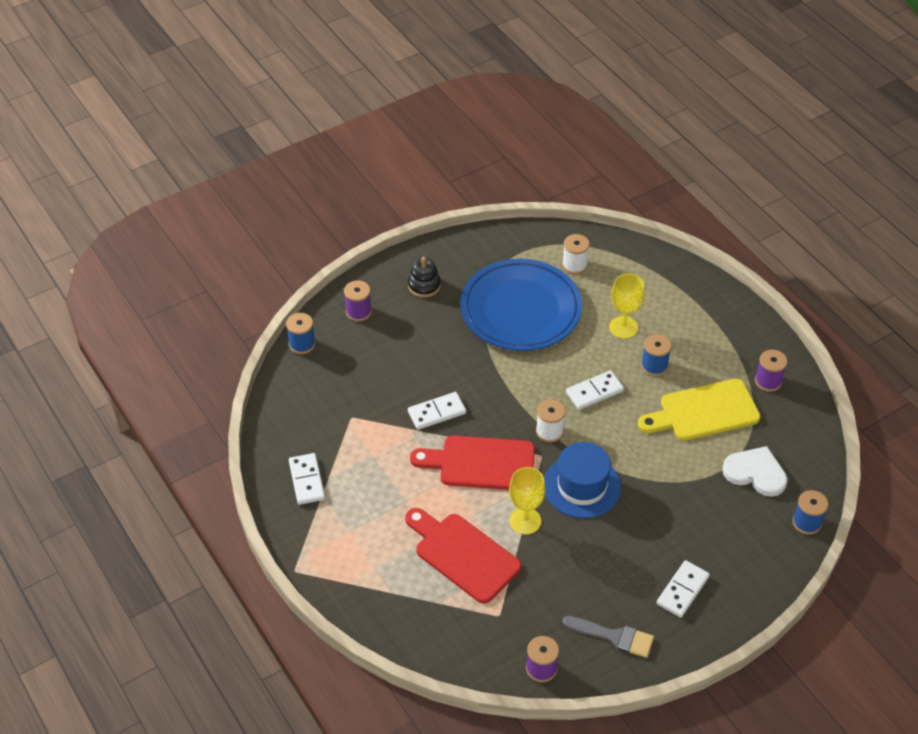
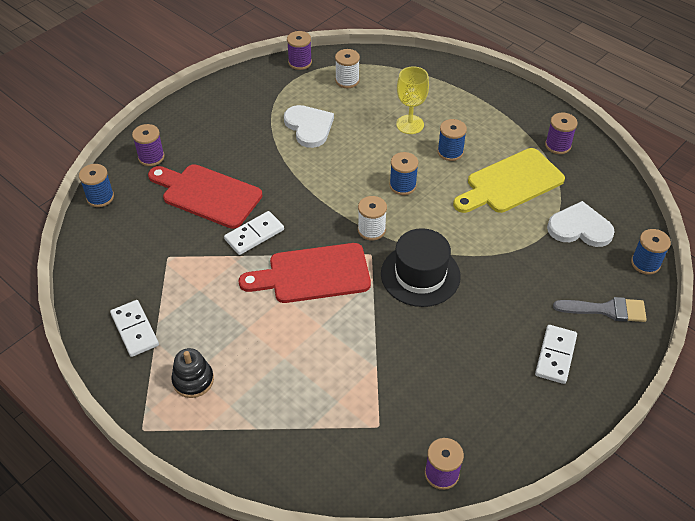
camera: 15 degrees left, 0 degrees up
(424, 285) = (210, 122): black stacking toy -> black stacking toy (193, 380)
(463, 555) = (321, 370): red cutting board -> red cutting board (207, 195)
(520, 310) = (309, 127): blue plate -> white heart
(525, 521) = (375, 321): yellow goblet -> none
(532, 234) = (300, 62): none -> purple spool
(582, 486) = (420, 275): blue hat -> black hat
(594, 392) = (402, 185): white domino -> blue spool
(614, 636) = (505, 420): grey brush -> grey brush (606, 310)

